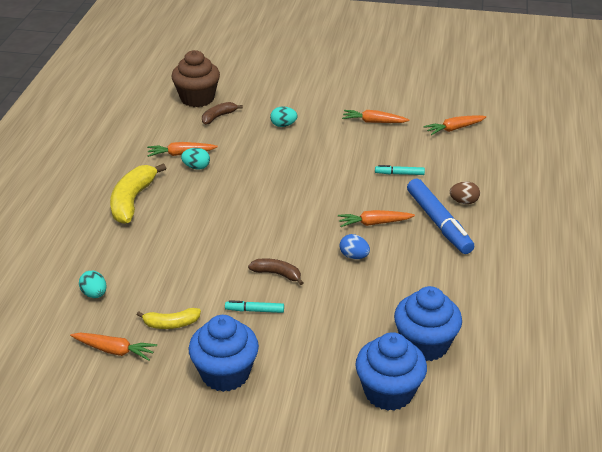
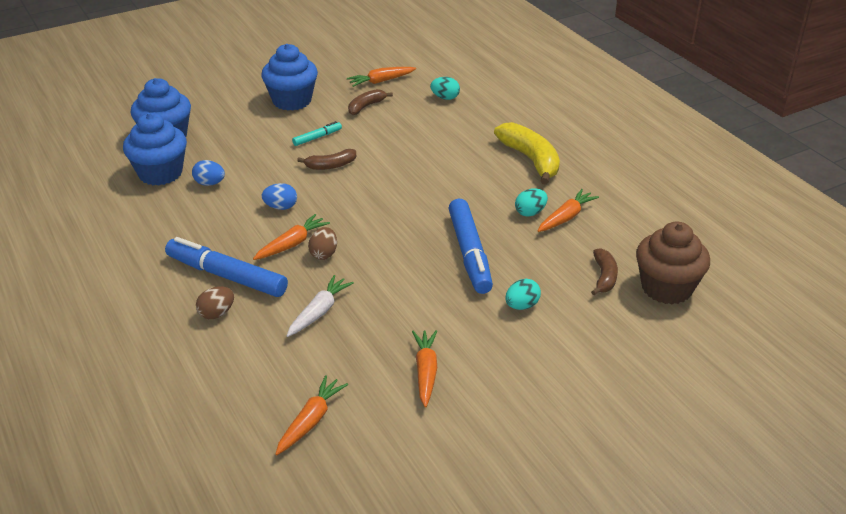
camera: 140 degrees right, 0 degrees up
(171, 324) = (366, 106): yellow banana -> brown banana
(270, 163) = (469, 253): none -> blue marker
(360, 206) = (324, 254): none -> brown egg
(373, 122) = (425, 372): orange carrot -> orange carrot turned 60 degrees counterclockwise
(390, 309) = (210, 183): none -> blue egg
(399, 174) = (319, 312): turquoise marker -> white carrot

